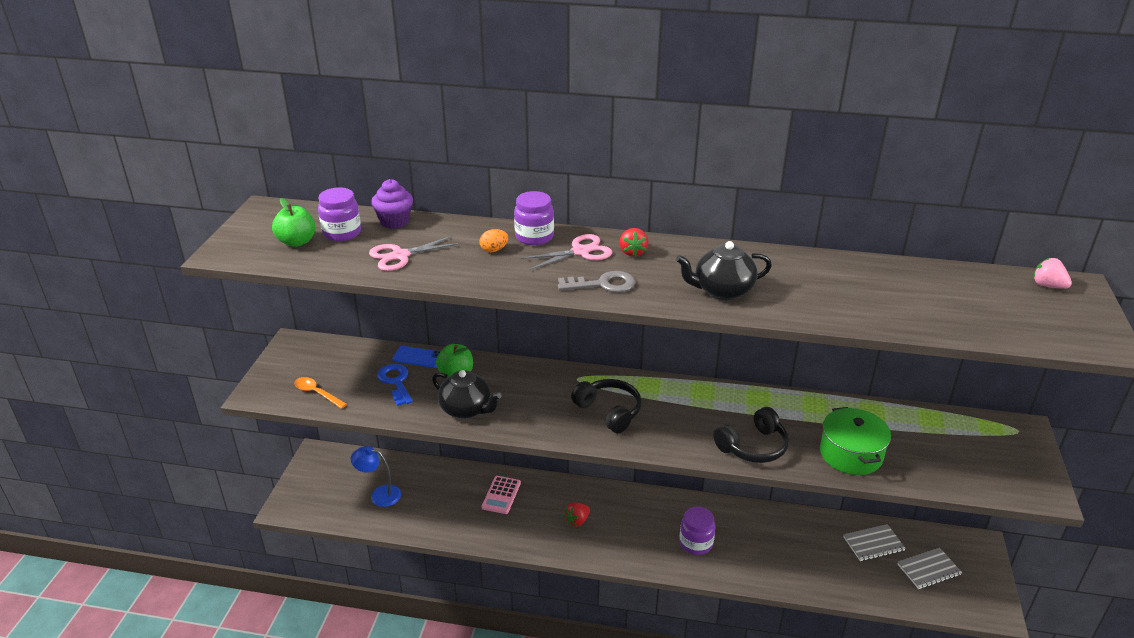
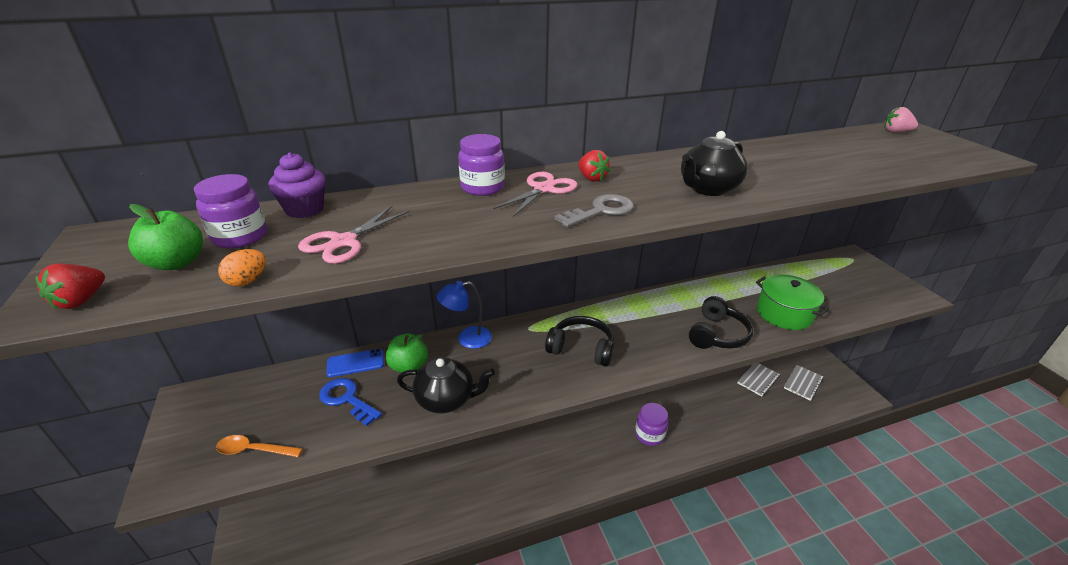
camera: 30 degrees left, 0 degrees up
(379, 494) = (342, 520): blue lamp -> blue lamp (467, 339)
(494, 250) = (453, 209): orange egg -> orange egg (248, 281)
(501, 495) = (465, 465): pink calculator -> none
(577, 520) = (547, 458): red strawberry -> red strawberry (81, 301)

